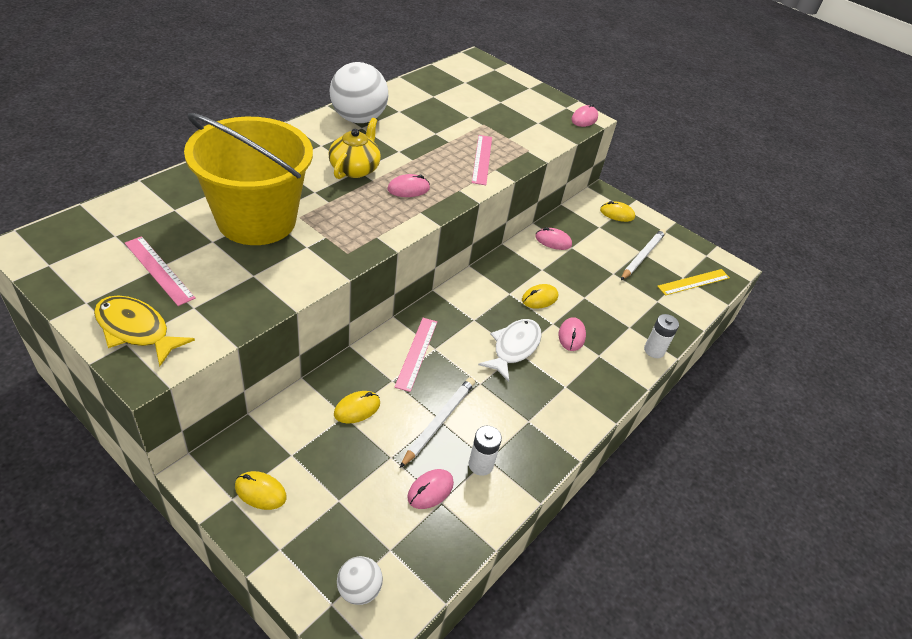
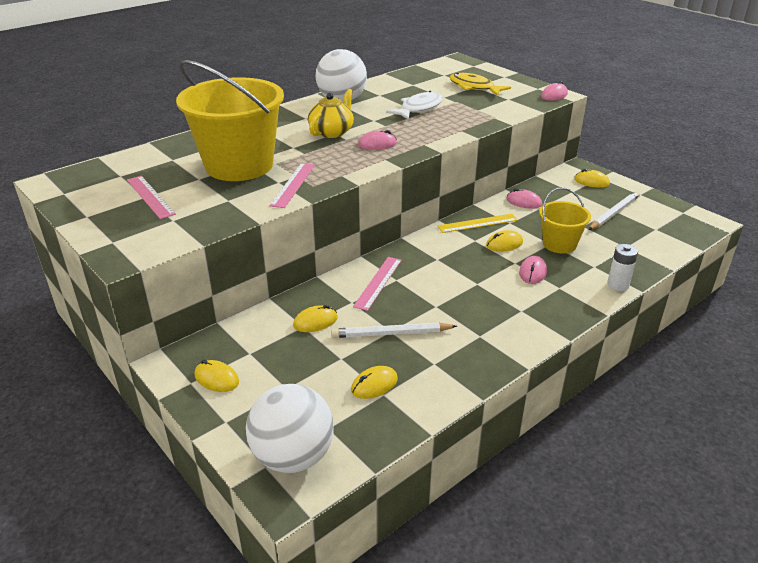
camera: 15 degrees right, 10 degrees down
(136, 330) = (122, 233): yellow fish -> yellow fish (474, 87)
(359, 589) = (293, 456): white ball -> white ball, size x1.96
(430, 490) = (374, 385): pink mouse -> yellow mouse
(439, 422) = (391, 333): white pencil -> white pencil turned 135 degrees counterclockwise
(480, 465) = (426, 367): white battery -> none
(482, 159) = (449, 124): pink ruler -> pink ruler (293, 184)
(514, 348) = (473, 280): white fish -> white fish (419, 108)
(594, 298) = (559, 244): none -> yellow bucket
(694, 282) = (667, 233): yellow ruler -> yellow ruler (477, 223)

